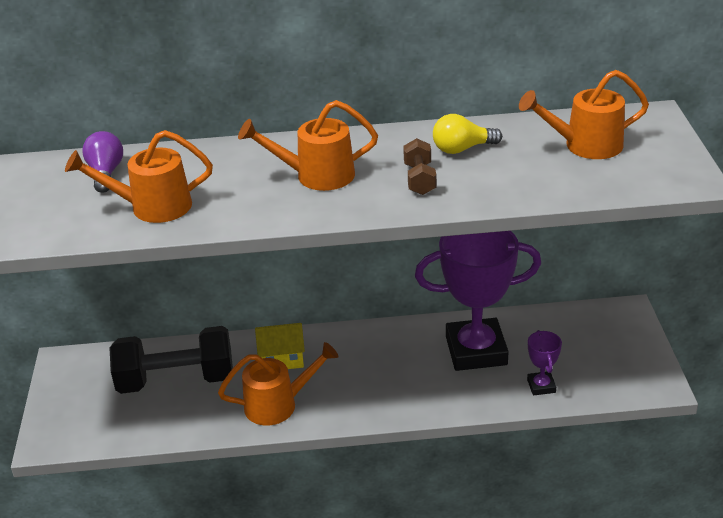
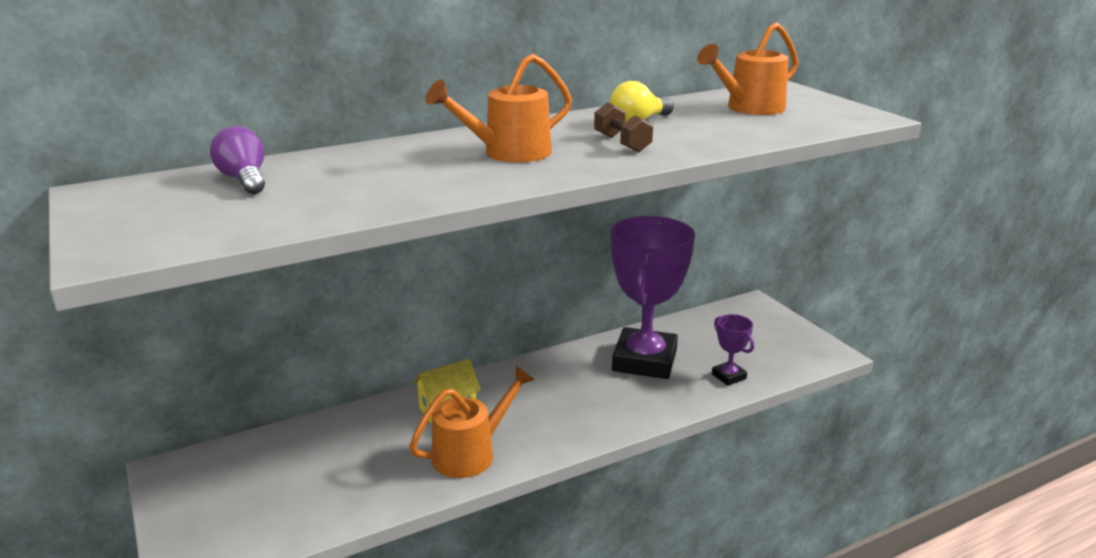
camera: 25 degrees left, 10 degrees down
(151, 207) = (331, 197): orange watering can -> none
(176, 380) = (332, 457): black dumbbell -> none
(476, 350) = (644, 360): purple trophy -> purple trophy turned 45 degrees counterclockwise

